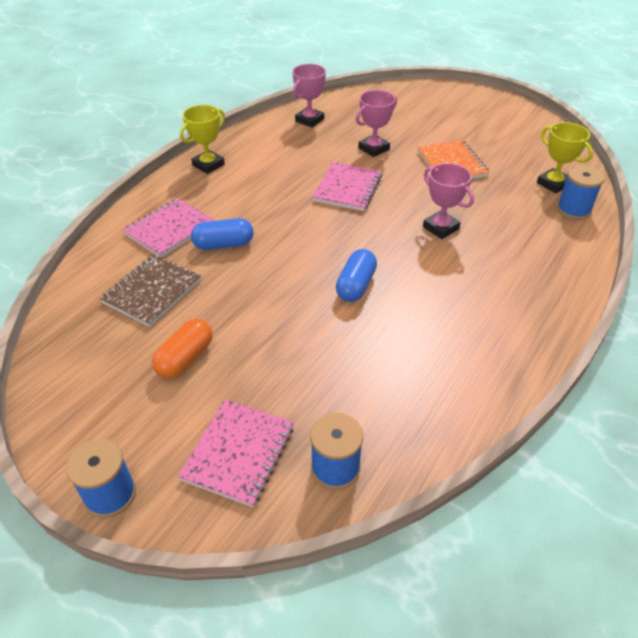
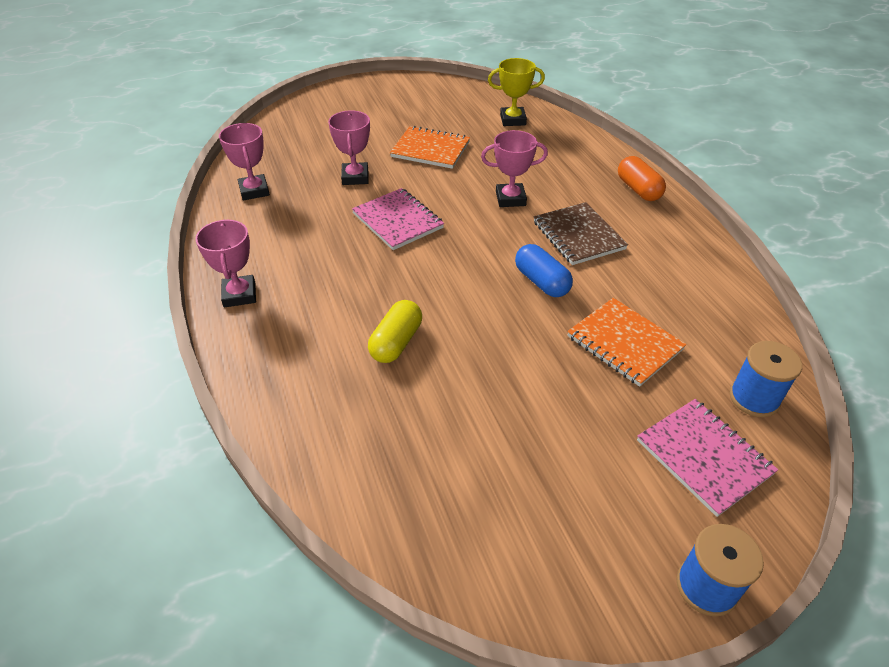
camera: 55 degrees left, 0 degrees up
(152, 291) = (420, 432): brown notebook -> brown notebook (578, 235)
(169, 229) = (324, 374): pink notebook -> none
(185, 358) = (550, 446): orange capsule -> orange capsule (638, 189)
(208, 165) = (239, 294): yellow trophy -> pink trophy
(223, 244) = (396, 342): blue capsule -> yellow capsule
(329, 359) = (624, 343): none -> orange notebook
(573, 210) = (553, 129): blue spool -> none

